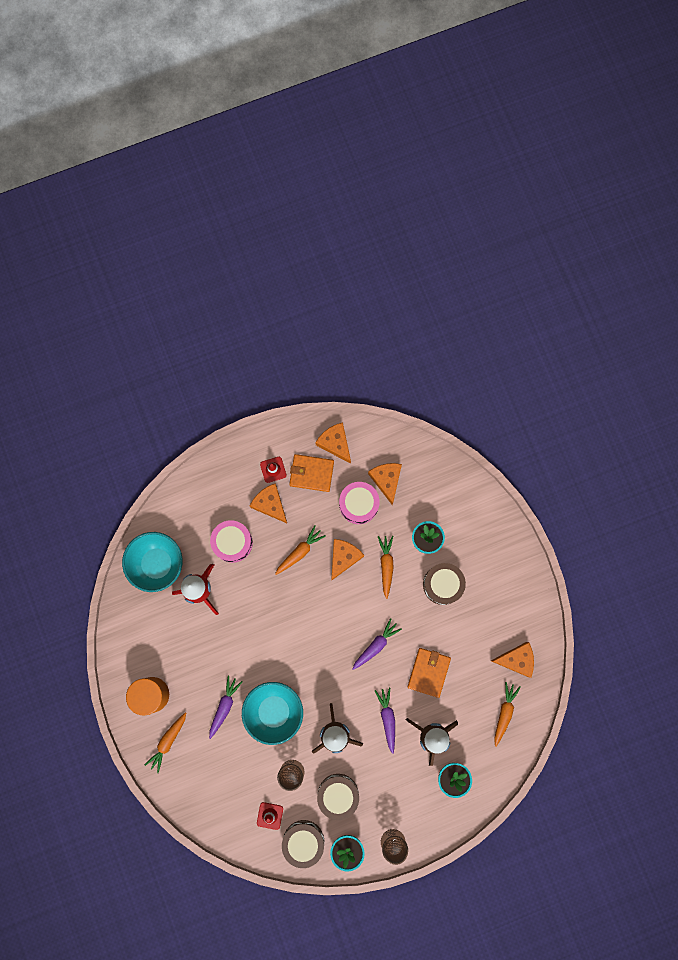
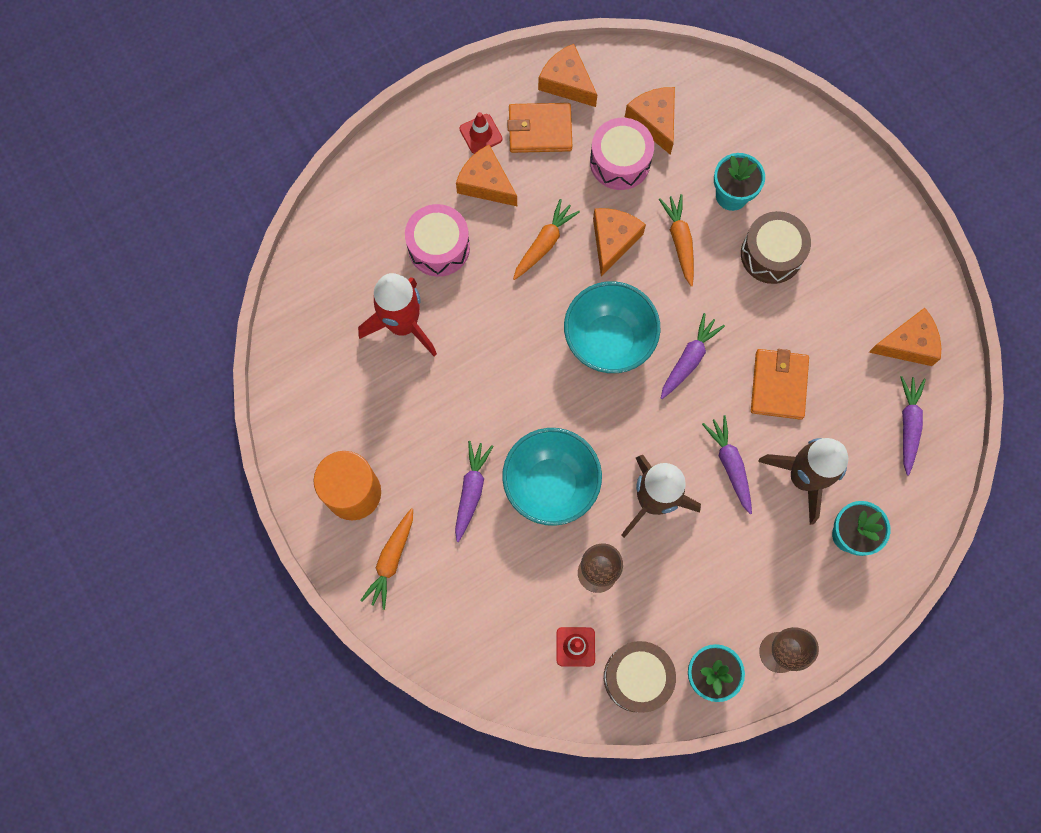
camera: 10 degrees left, 5 degrees down
(157, 564) = (327, 297): turquoise bowl -> turquoise bowl (608, 341)
(338, 794) = (677, 594): brown drum -> none
(504, 713) = (908, 425): orange carrot -> purple carrot

